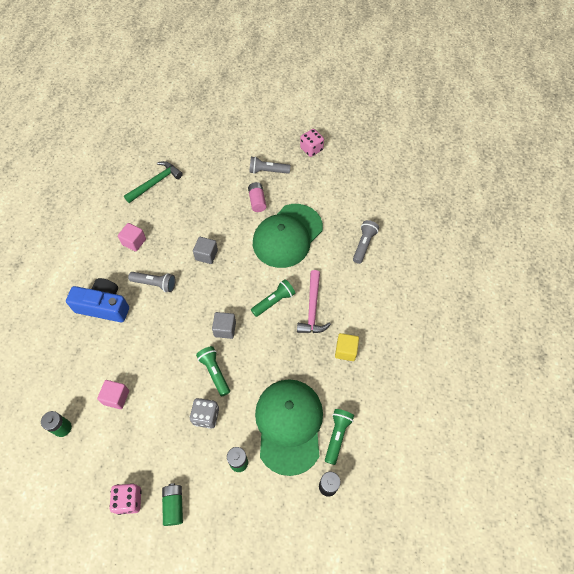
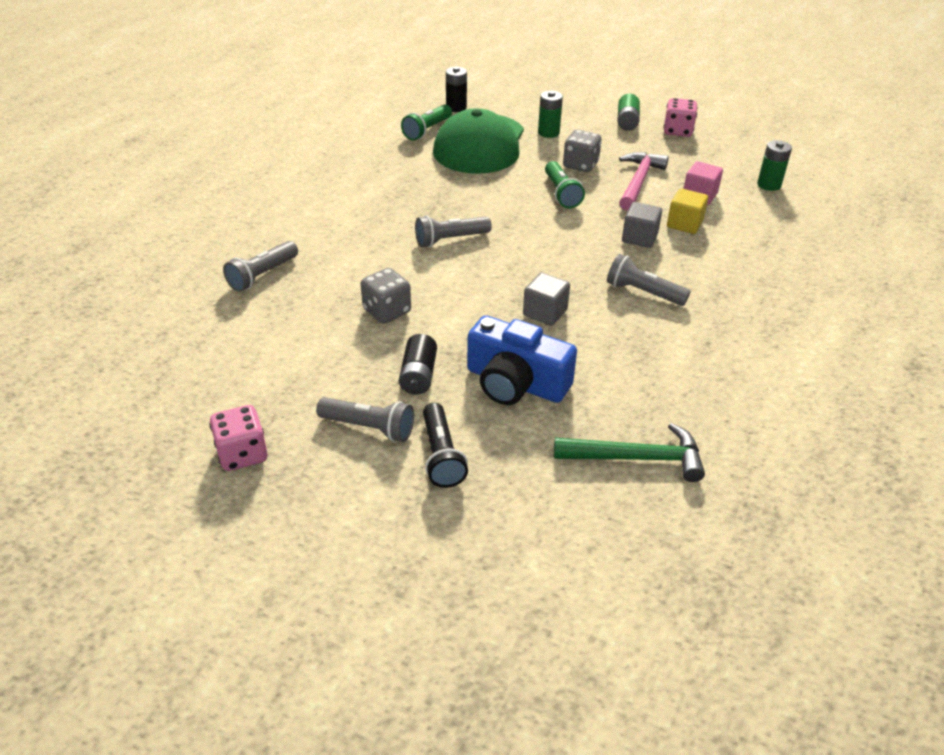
camera: 165 degrees left, 20 degrees down
(103, 306) = (731, 282): blue camera -> blue camera (516, 383)
(134, 242) = (683, 357): pink cube -> none
(155, 182) = (636, 458): green hammer -> green hammer turned 150 degrees counterclockwise
(225, 329) = (536, 226): grey cube -> grey cube (639, 238)
(234, 166) = (441, 456): none -> black flashlight
(257, 201) = (418, 375): pink battery -> black battery
(274, 301) = (450, 240): green flashlight -> grey flashlight
(287, 236) = (387, 311): green cap -> grey dice
(312, 308) = (395, 223): pink hammer -> pink hammer (638, 182)
(345, 351) = (374, 181): yellow cube -> yellow cube (684, 224)

